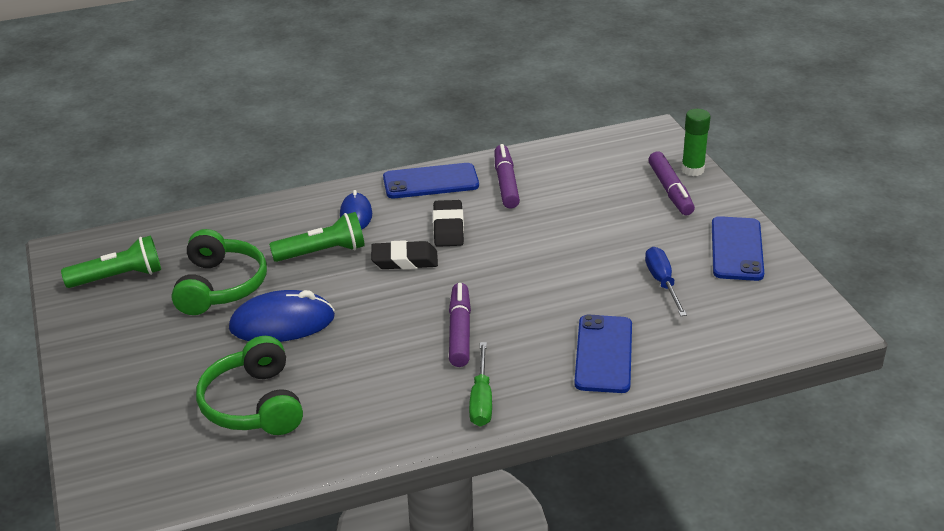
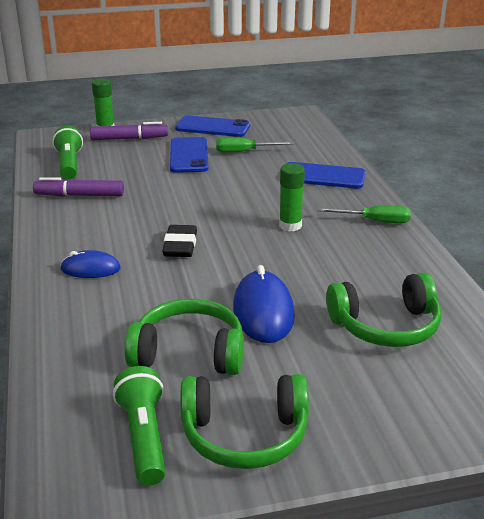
camera: 85 degrees left, 5 degrees down
(112, 325) = (244, 434): none -> green headphones
(322, 252) = (150, 288): green flashlight -> green flashlight (69, 164)
(430, 182) = (54, 229): blue phone -> blue phone (189, 155)
(448, 228) = (137, 224): black eraser -> none
(459, 332) = (290, 225): purple marker -> green glue stick
(662, 283) = (244, 152): blue screwdriver -> green screwdriver

